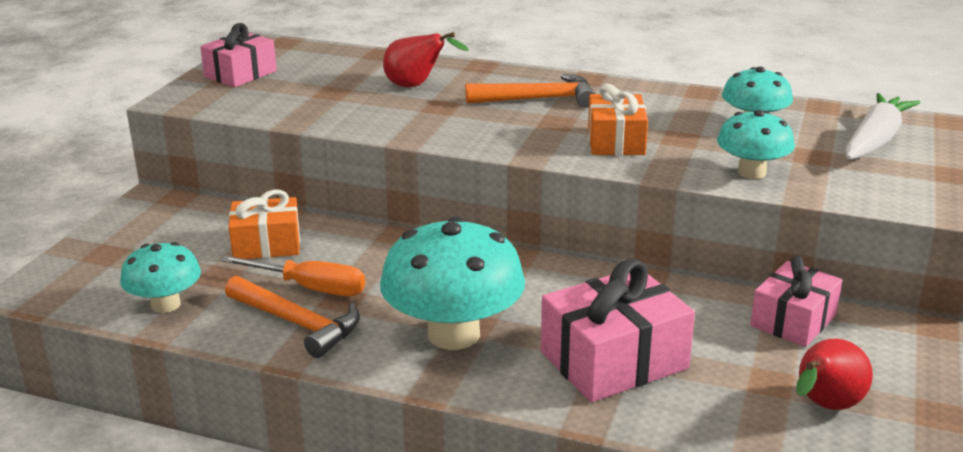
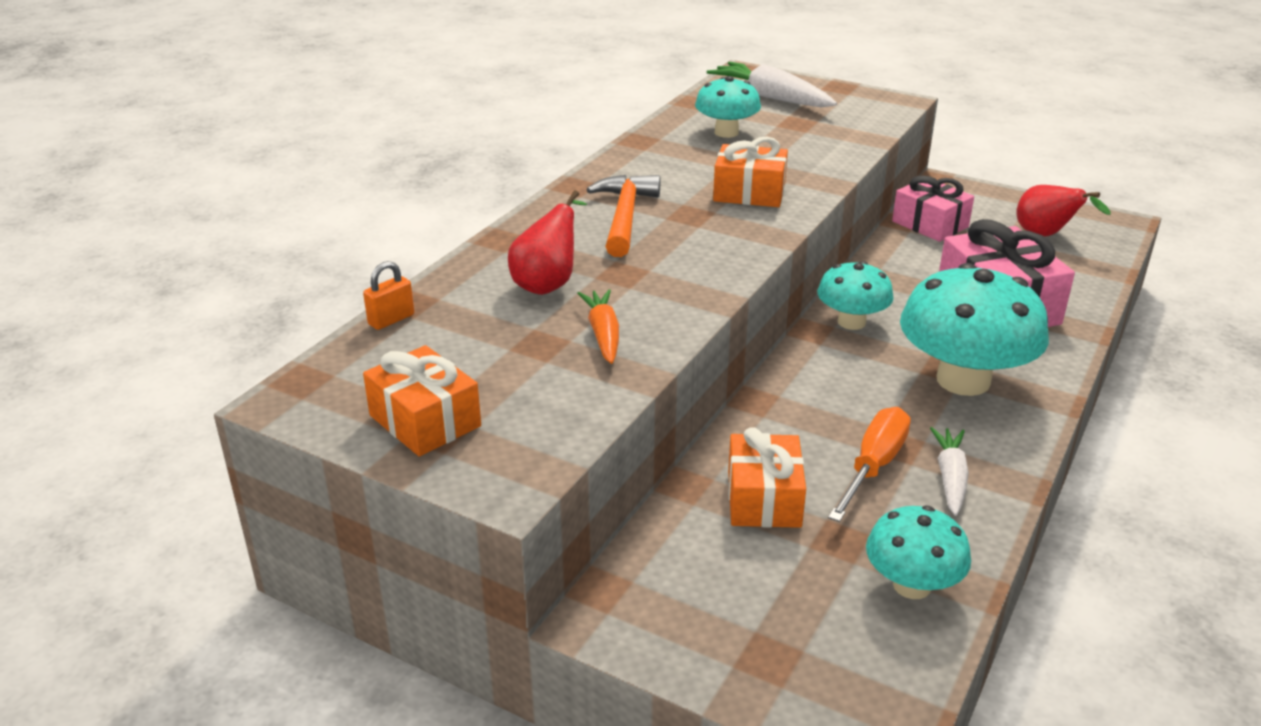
camera: 80 degrees left, 5 degrees up
(240, 74) = (425, 421): pink gift -> orange gift
(297, 323) = (950, 477): orange hammer -> white carrot
(348, 108) = (603, 334): none -> orange carrot
(355, 52) = (391, 320): none -> orange padlock
(751, 172) = (828, 149): turquoise mushroom -> turquoise mushroom (851, 322)

